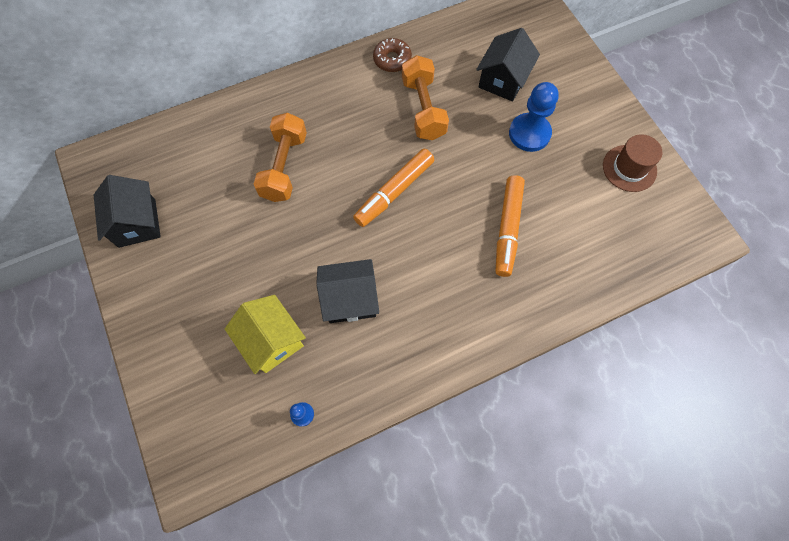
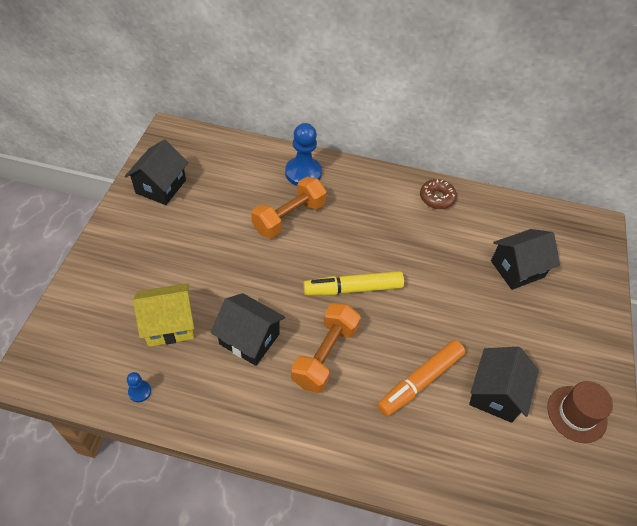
camera: 35 degrees right, 15 degrees down
(272, 340) = (169, 324): yellow house -> yellow house turned 75 degrees clockwise
(394, 192) = (353, 289): orange marker -> yellow marker
(423, 109) = (430, 247): orange dumbbell -> orange dumbbell (325, 355)
(529, 133) = (505, 323): blue pawn -> blue pawn (303, 173)
(566, 196) = (495, 394): none -> black house

